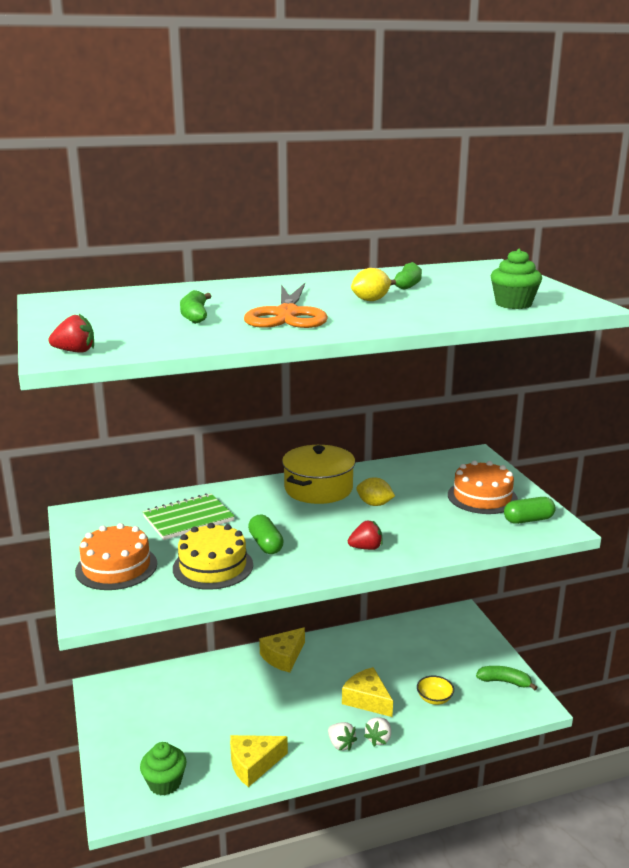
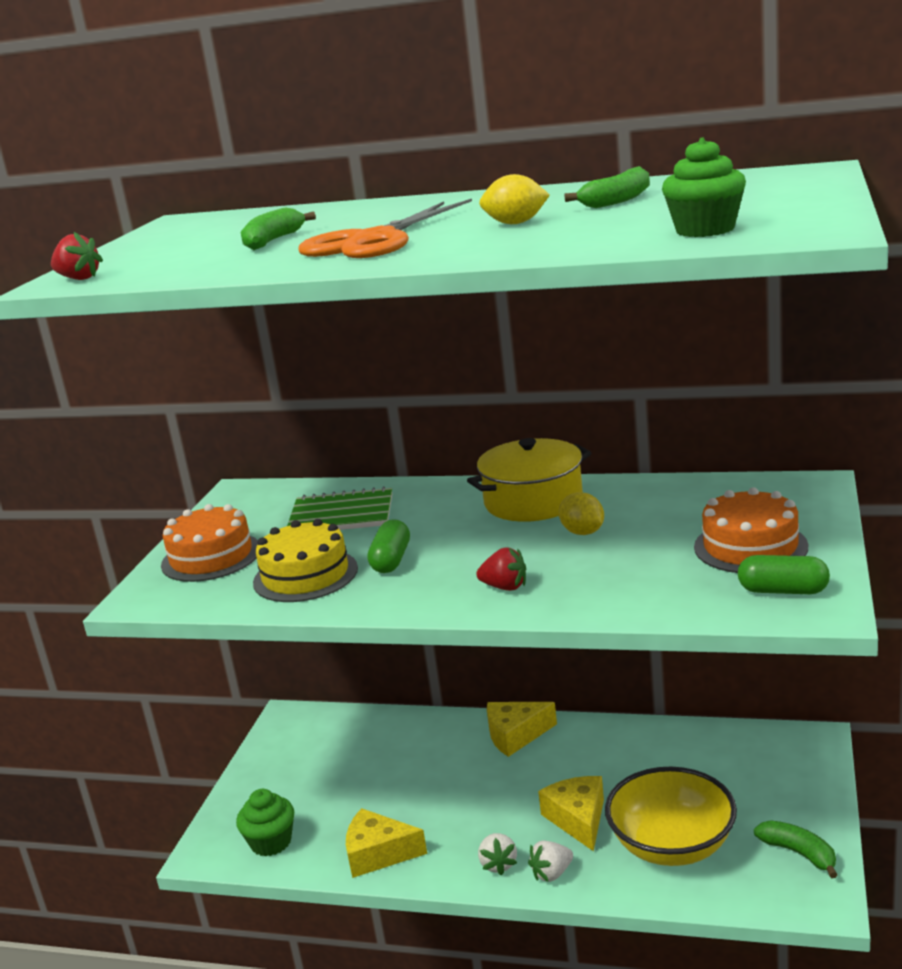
camera: 35 degrees right, 0 degrees up
(434, 699) = (672, 845): yellow bowl -> yellow bowl, size x2.24

